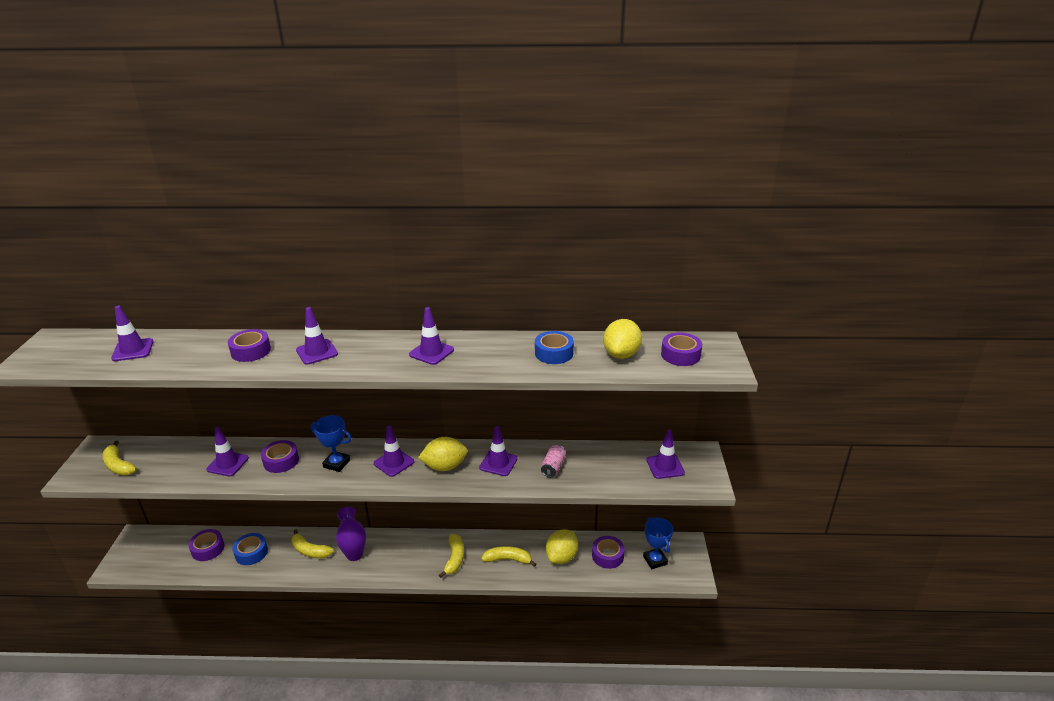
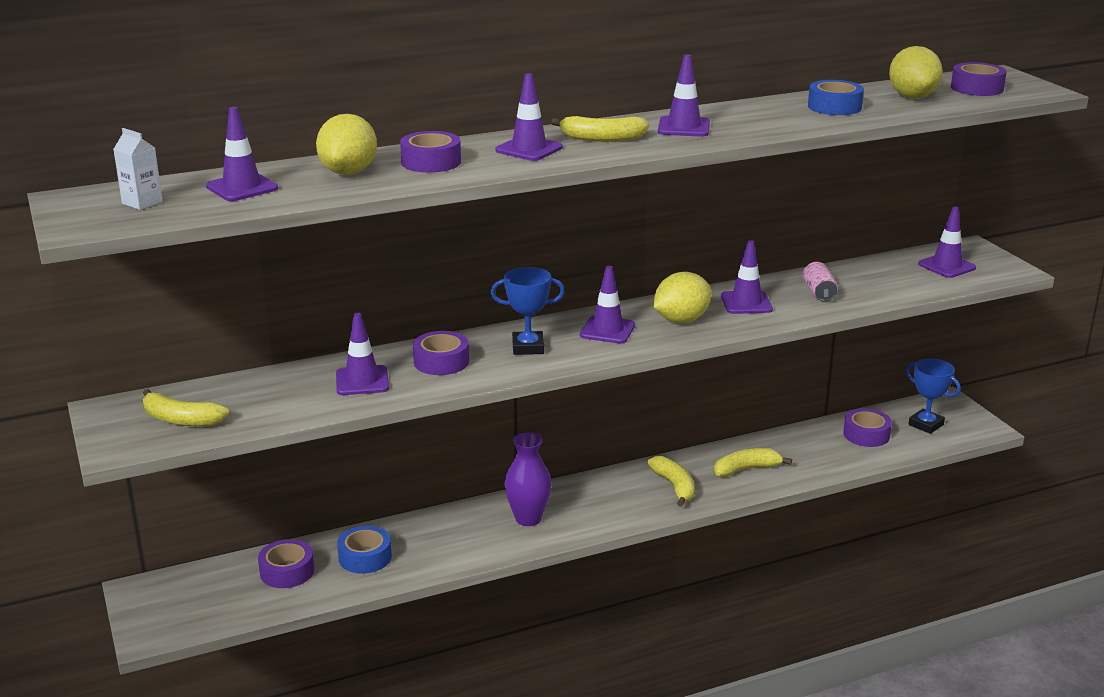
camera: 25 degrees left, 5 degrees down
(74, 351) = (142, 202): none -> white carton
(310, 551) = (456, 532): yellow banana -> yellow banana (602, 138)
(561, 557) = (811, 450): yellow lemon -> yellow lemon (349, 172)

